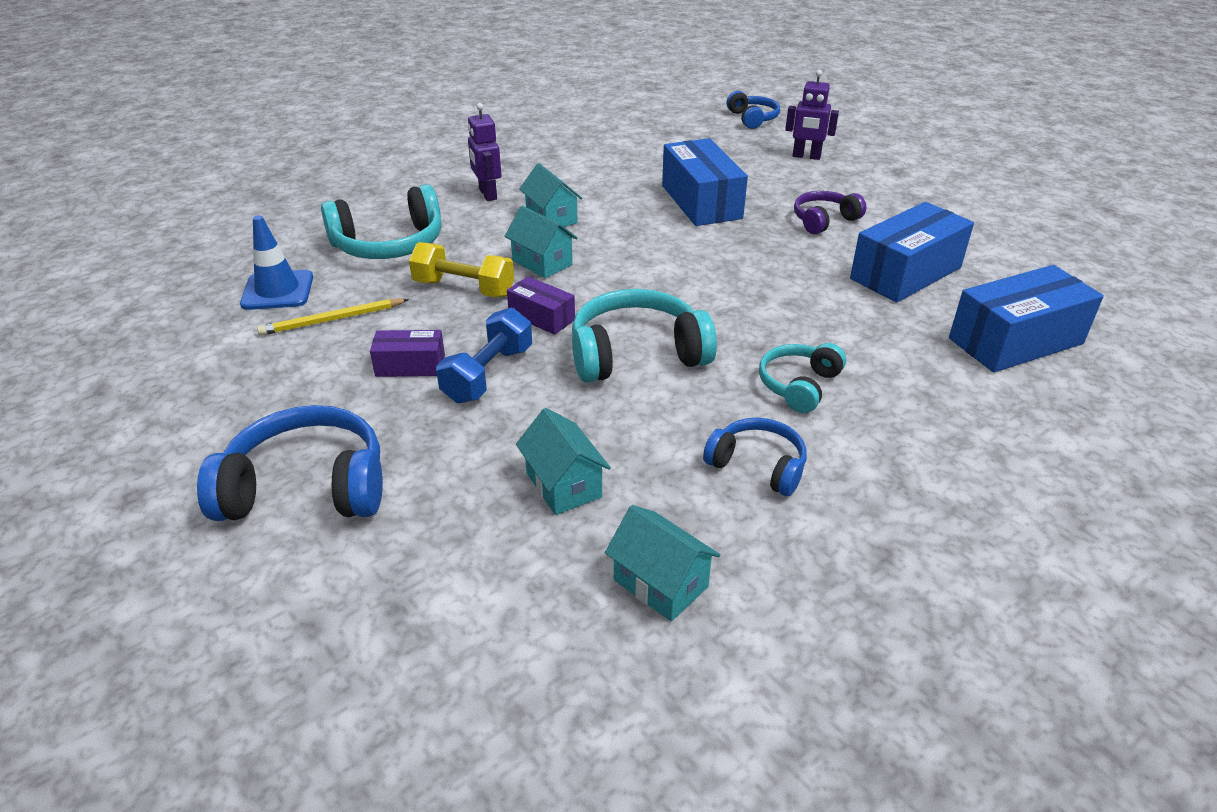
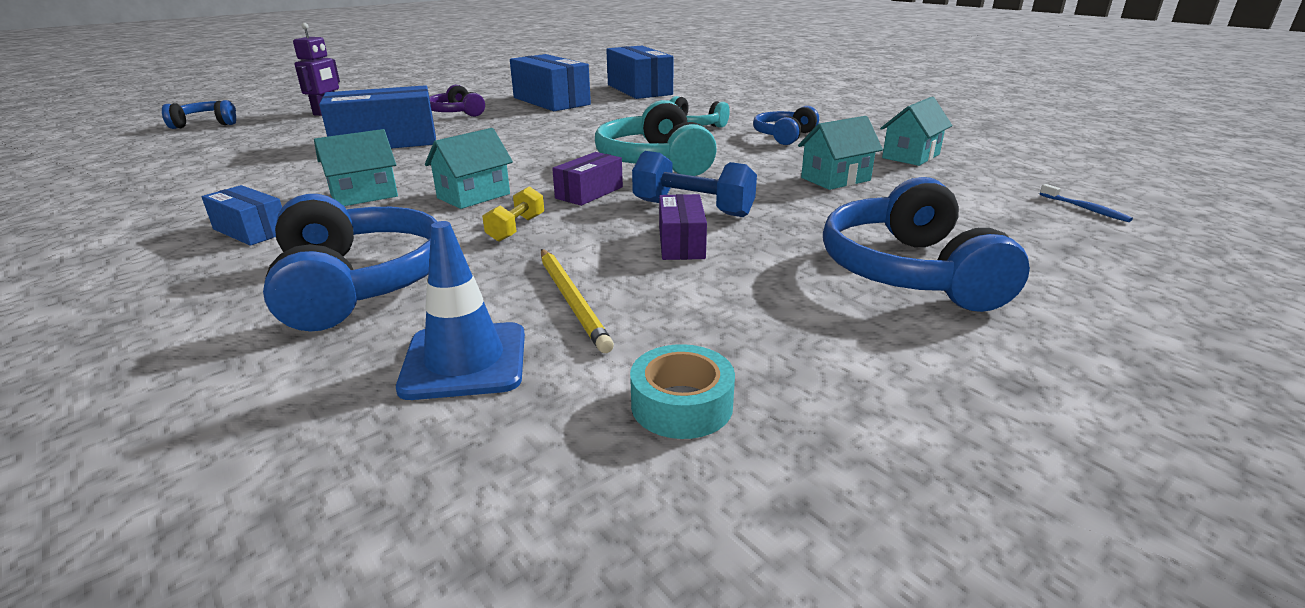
camera: 90 degrees left, 10 degrees down
(195, 360) = (681, 405): none -> turquoise tape
(389, 244) = (359, 283): turquoise headphones -> blue headphones
(414, 706) = (1085, 209): none -> blue toothbrush
(464, 288) = (516, 228): yellow dumbbell -> yellow dumbbell, size x0.60
(487, 194) = (251, 231): purple robot -> blue box

